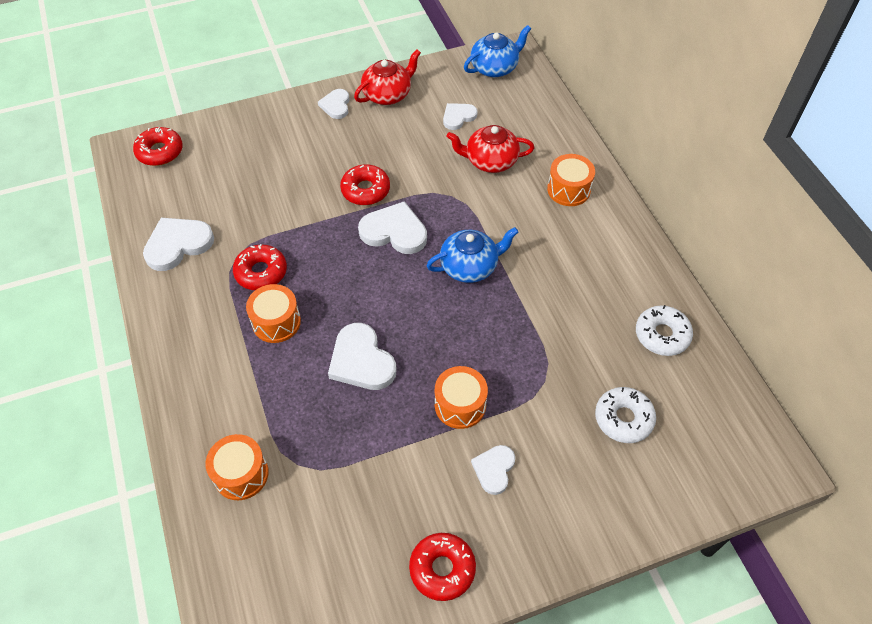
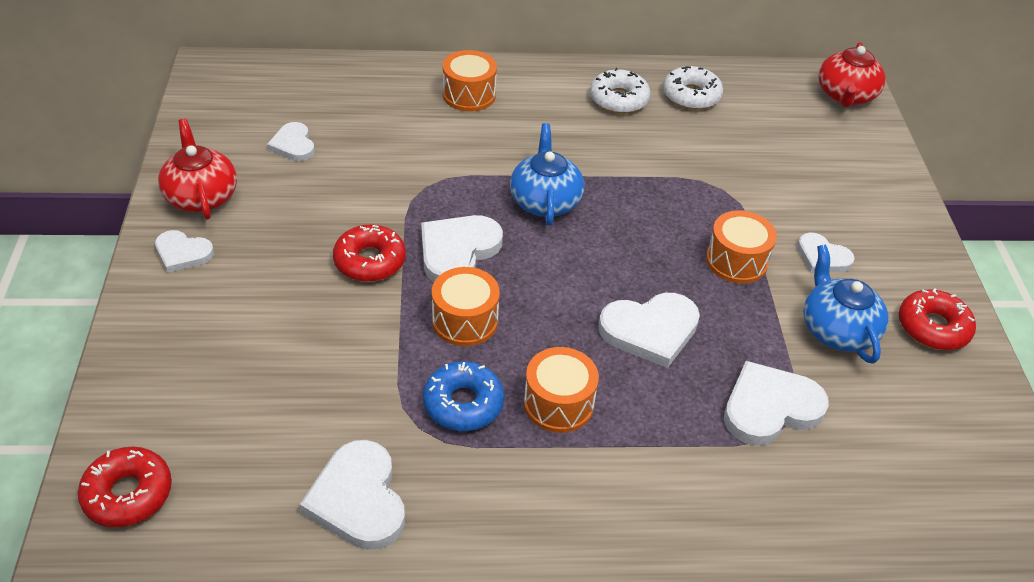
camera: 75 degrees left, 10 degrees down
(241, 474) = (789, 488): orange drum -> orange drum (465, 321)
(261, 272) = (463, 404): red donut -> blue donut
(312, 451) = (770, 407): none -> white heart
(490, 161) = (388, 139): red teapot -> red teapot (845, 95)
(495, 67) = (227, 91): blue teapot -> blue teapot (837, 330)
(623, 419) = (781, 150): white donut -> white donut (618, 99)

